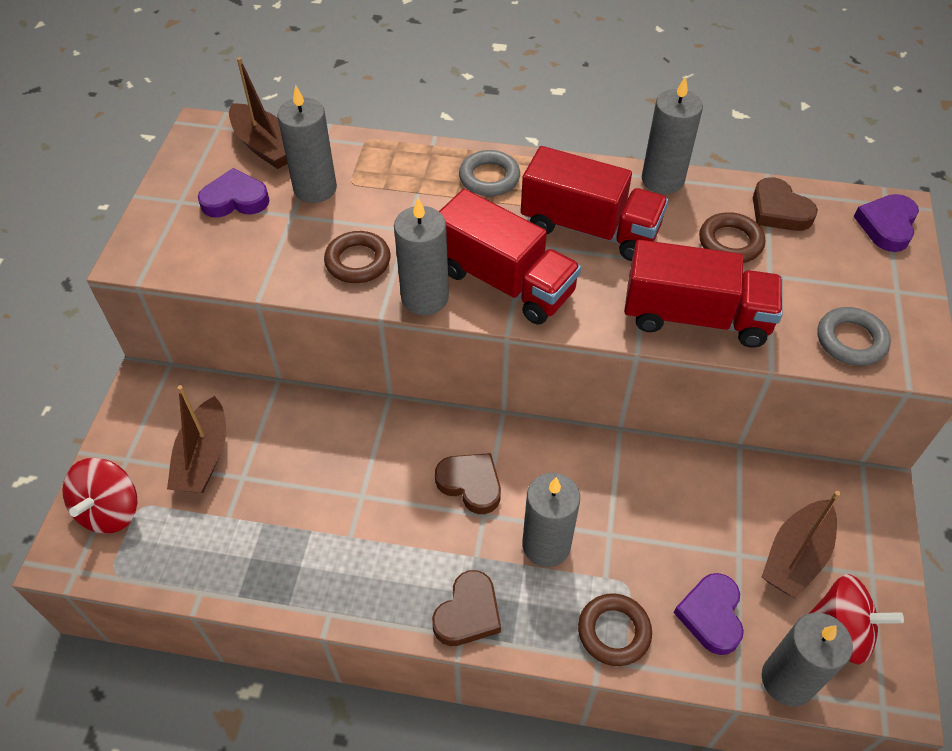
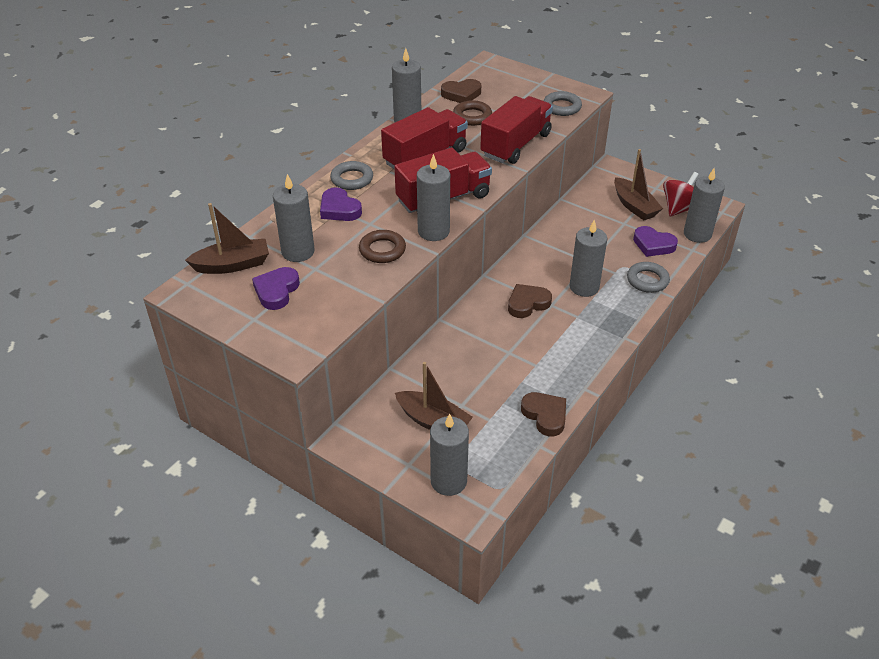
camera: 65 degrees left, 10 degrees down
(110, 510) = (448, 481): red spinning top -> grey candle
(468, 613) = (611, 330): brown heart -> brown heart (545, 415)
(614, 632) = (647, 280): brown ring -> grey ring
(887, 226) = (497, 69): purple heart -> purple heart (339, 209)

